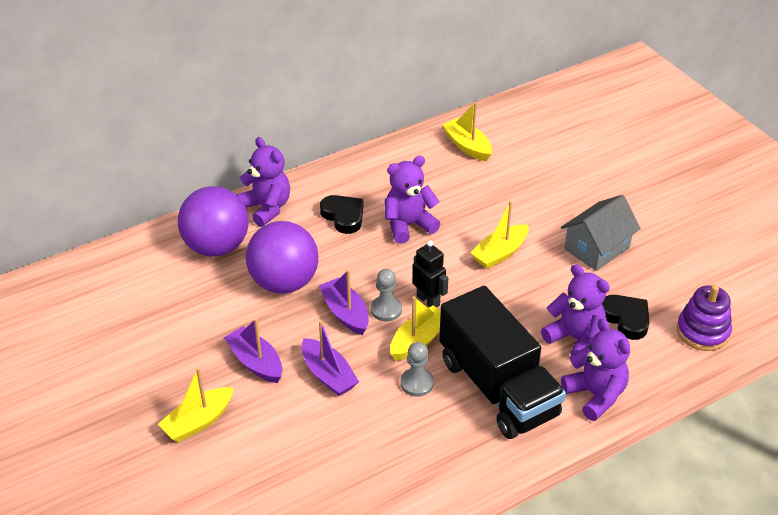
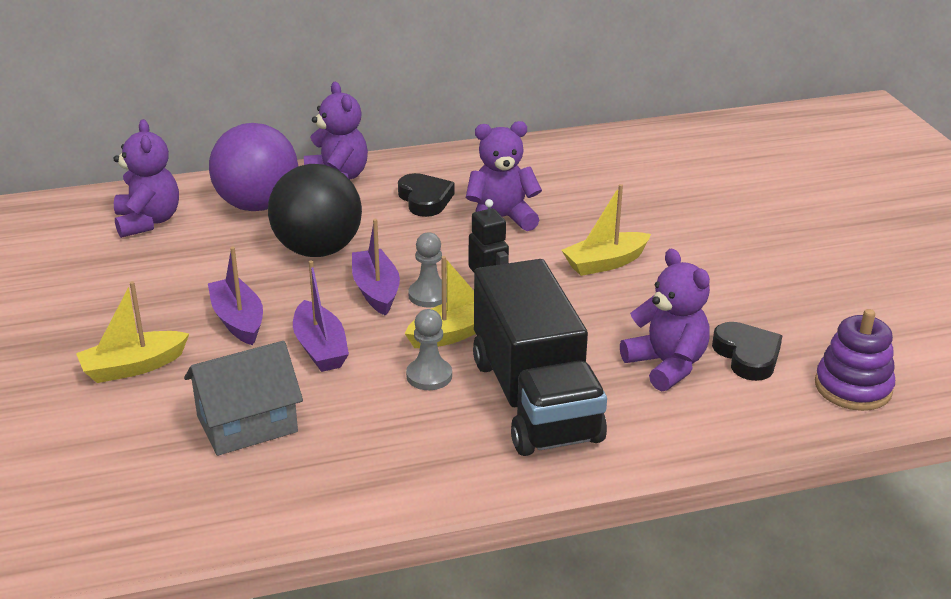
camera: 15 degrees right, 10 degrees down
(284, 282) = (318, 250): purple ball -> black ball
(467, 146) = (613, 156): yellow boat -> none
(595, 395) = (667, 431): purple teddy bear -> purple teddy bear (148, 222)
(597, 248) = (738, 277): grey house -> grey house (247, 424)

